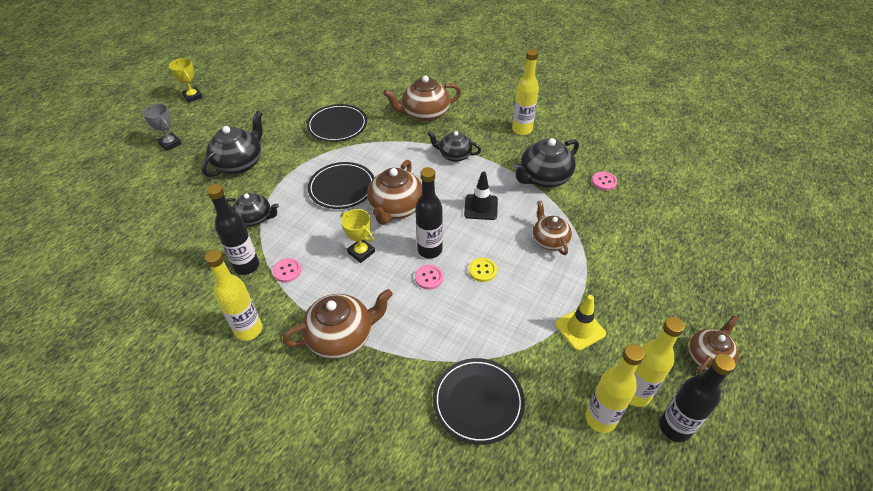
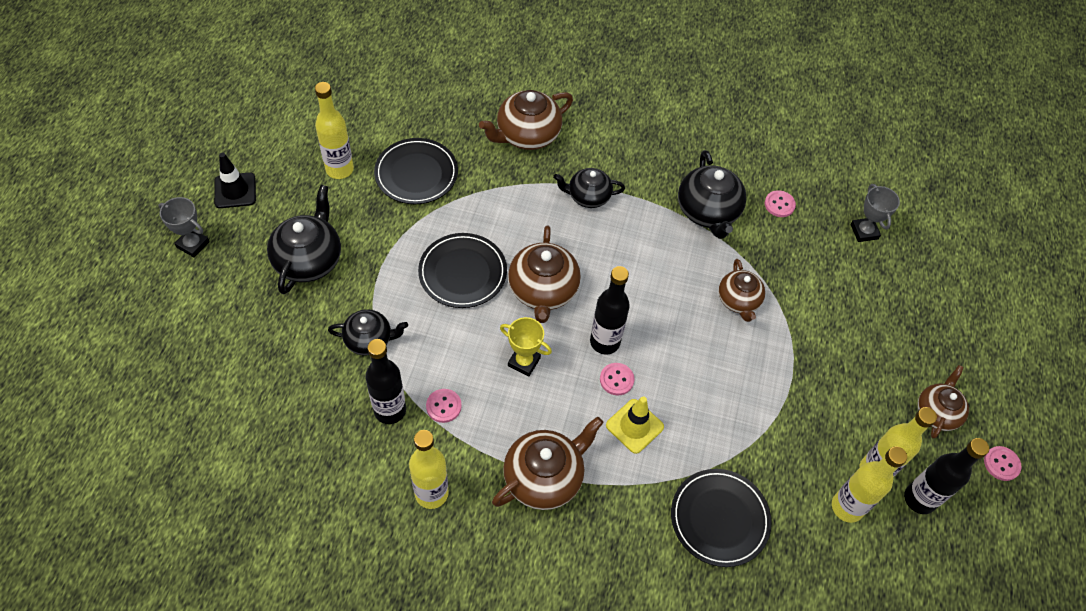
camera: 20 degrees left, 10 degrees up
(193, 96) = (184, 157): yellow trophy -> none
(481, 207) = (645, 269): black traffic cone -> black traffic cone (235, 190)
(482, 270) = (674, 357): yellow button -> none
(522, 129) = (660, 141): yellow bottle -> yellow bottle (339, 169)
(544, 178) = (708, 212): black teapot -> black teapot turned 45 degrees counterclockwise
(549, 240) = (738, 301): brown teapot -> brown teapot turned 150 degrees counterclockwise
(579, 329) = (801, 408): yellow traffic cone -> yellow traffic cone (634, 426)
(672, 210) = (864, 232): none -> grey trophy
(766, 414) = (1001, 464): none -> pink button

